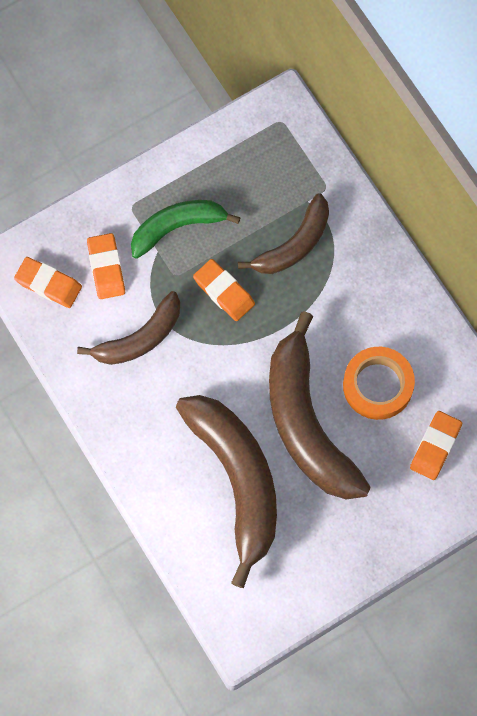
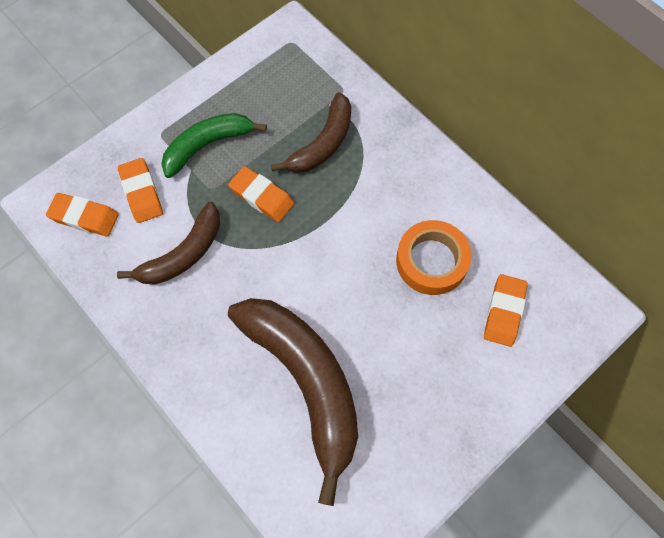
camera: 10 degrees left, 5 degrees down
(306, 422) = (367, 309): brown banana -> none

